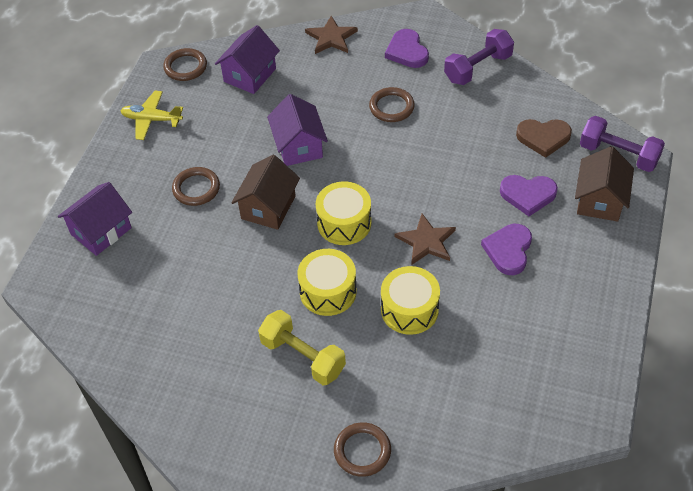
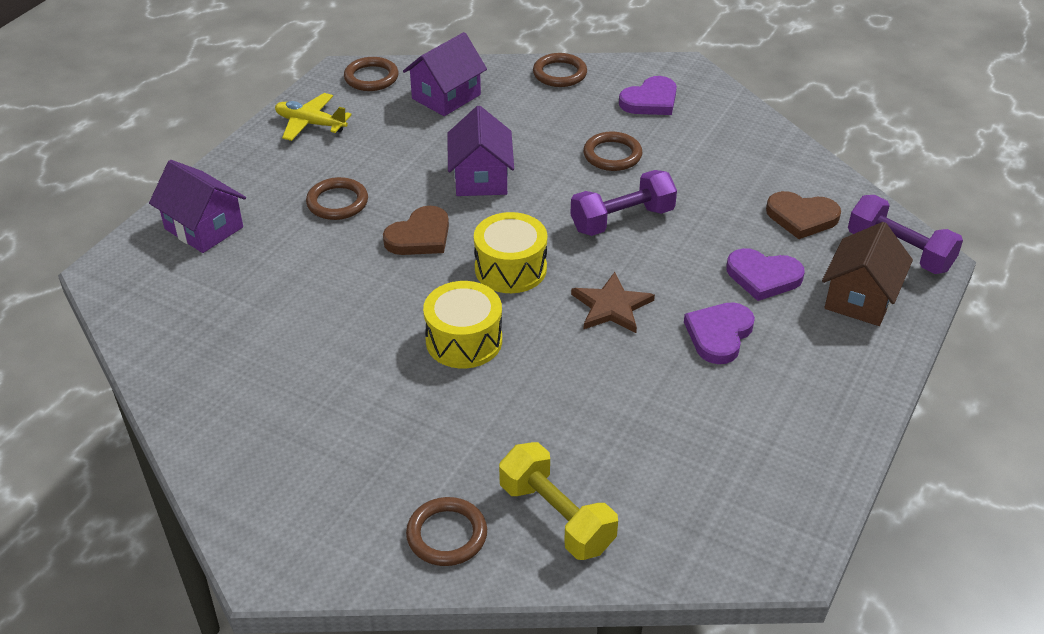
camera: 10 degrees right, 10 degrees down
(101, 231) = (204, 228): purple house -> purple house turned 75 degrees clockwise
(268, 207) = (420, 236): brown house -> brown heart
(303, 357) = (405, 409): yellow dumbbell -> yellow dumbbell (556, 517)
(331, 38) = (559, 73): brown star -> brown ring
(407, 51) = (650, 101): purple heart -> purple heart turned 120 degrees counterclockwise
(409, 309) = (565, 379): yellow drum -> none
(478, 68) = (736, 130): purple dumbbell -> purple dumbbell (622, 220)

